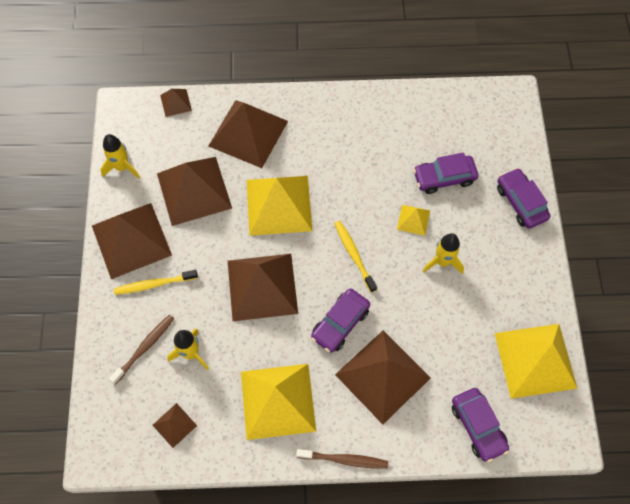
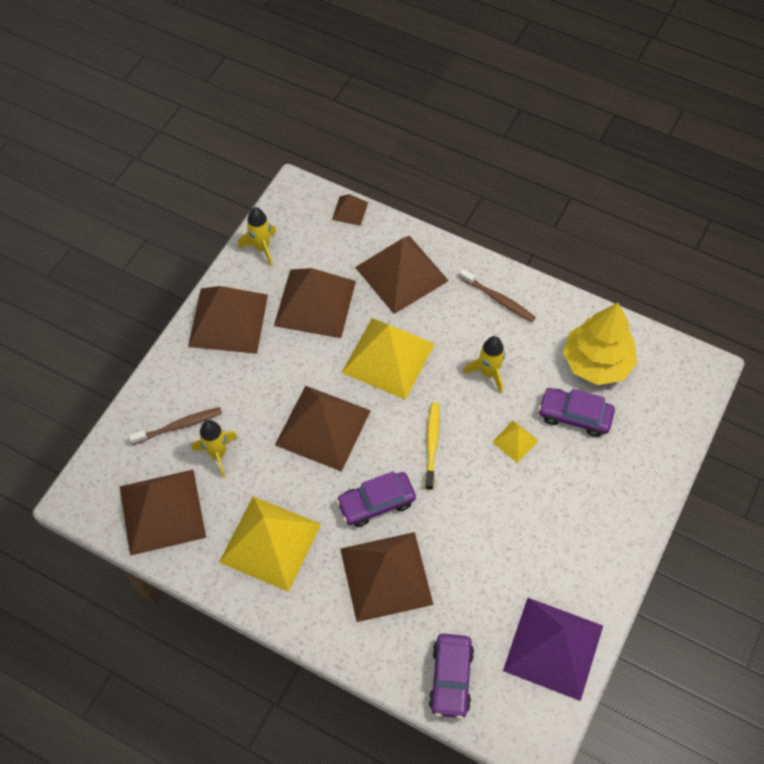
camera: 30 degrees right, 5 degrees down
(154, 284) = (223, 372): yellow toothbrush -> none
(174, 425) = (162, 511): brown pyramid -> brown pyramid, size x2.19
(344, 460) = (298, 633): brown toothbrush -> brown toothbrush (498, 299)
(435, 129) = (596, 362): none -> yellow tree
(442, 261) = (518, 498): yellow rocket -> yellow rocket (488, 373)
(520, 202) = (641, 482): purple car -> none
(535, 360) = (553, 648): yellow pyramid -> purple pyramid

